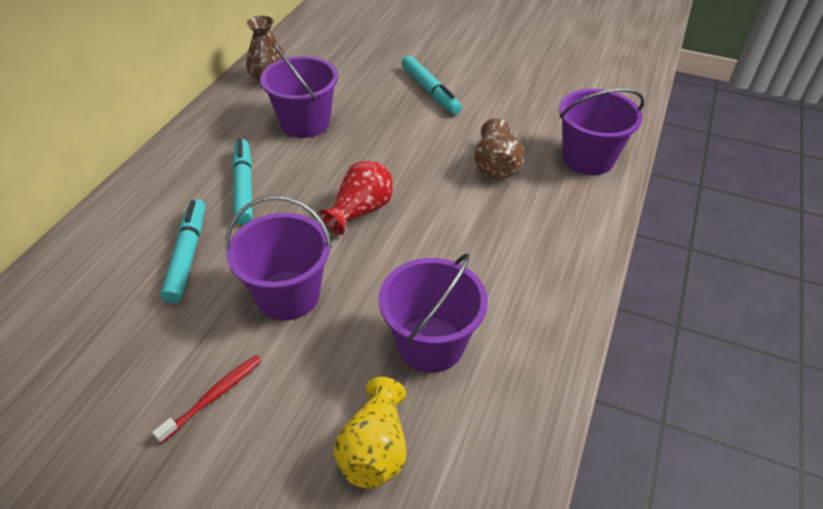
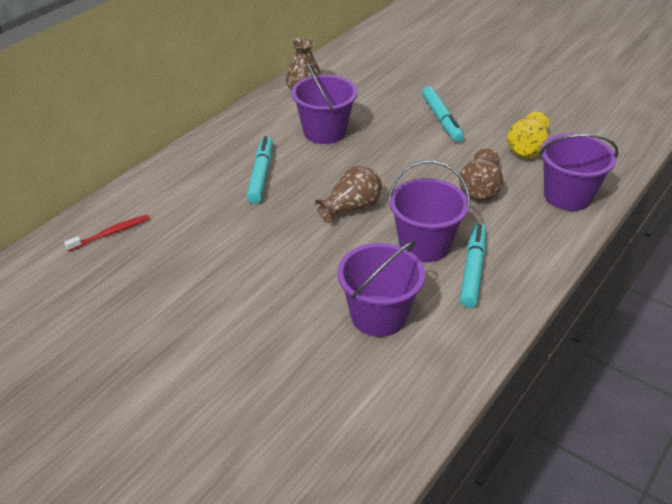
camera: 15 degrees right, 5 degrees down
(187, 255) = (205, 219): turquoise marker -> turquoise marker (473, 270)
(214, 397) = (201, 321): red toothbrush -> red toothbrush (111, 233)
(288, 295) = (275, 261): purple bucket -> purple bucket (424, 245)
(360, 211) = (351, 208): red vase -> brown vase
(375, 450) = (312, 379): yellow vase -> yellow vase (527, 149)

